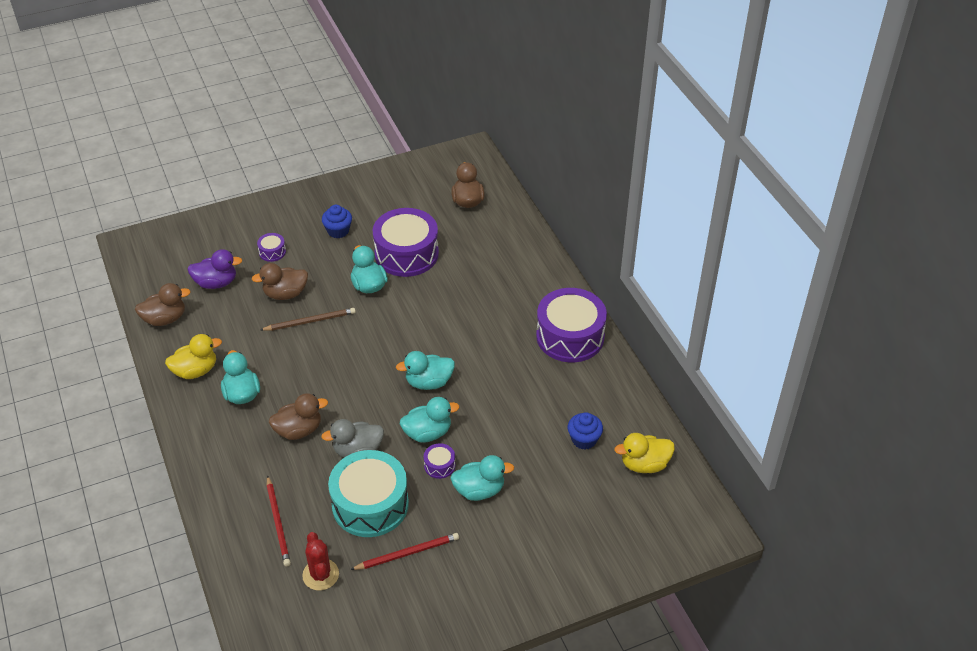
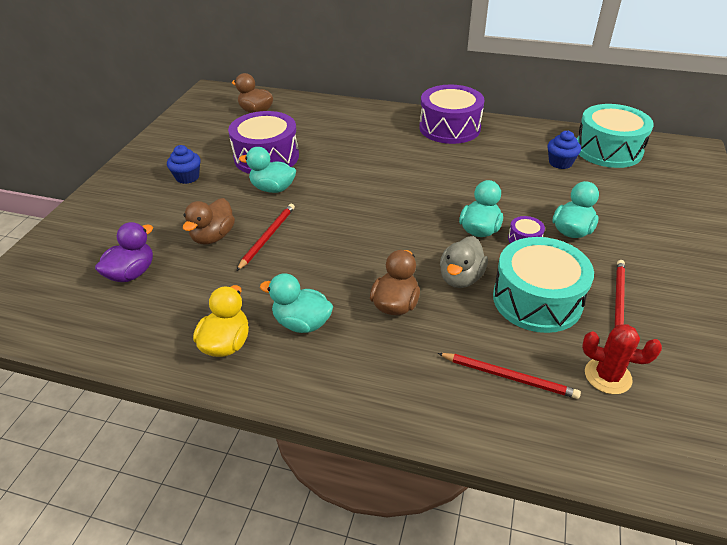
camera: 50 degrees left, 5 degrees down
(165, 319) = (121, 333): brown duck -> none
(272, 252) = (151, 222): purple drum -> none
(310, 321) = (267, 237): brown pencil -> red pencil
(429, 382) = (422, 205): turquoise duck -> none
(644, 464) = (608, 150): yellow duck -> turquoise drum

